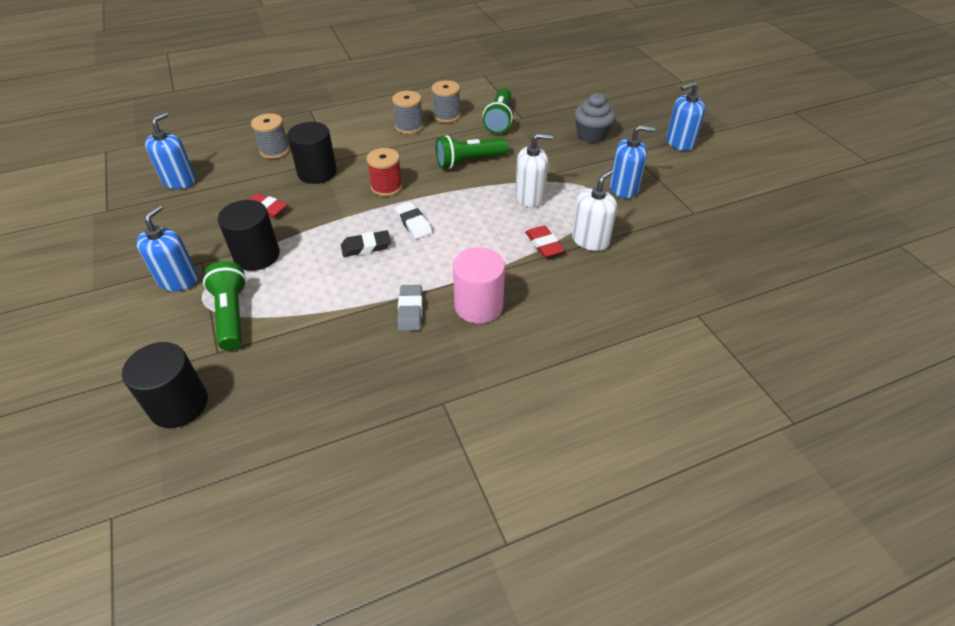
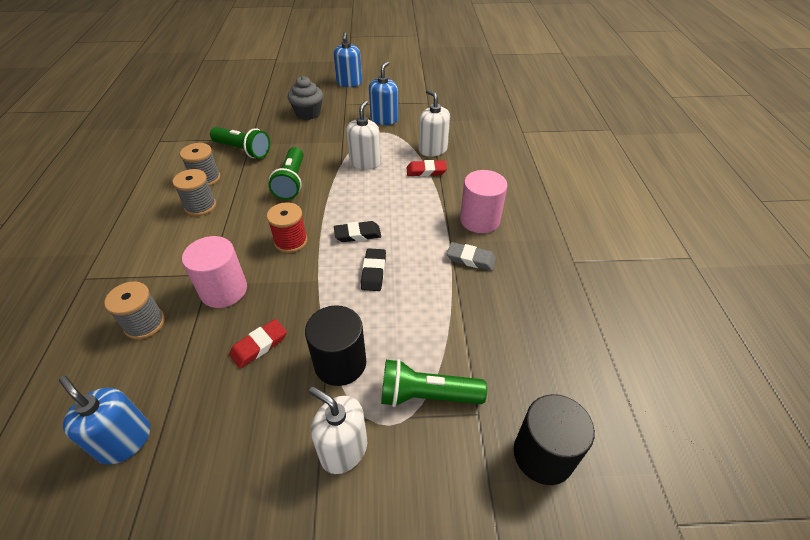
camera: 70 degrees left, 0 degrees up
(178, 280) = (343, 449): blue soap dispenser -> white soap dispenser
(317, 172) = (224, 290): black cylinder -> pink cylinder
(413, 223) = (357, 234): white eraser -> black eraser

